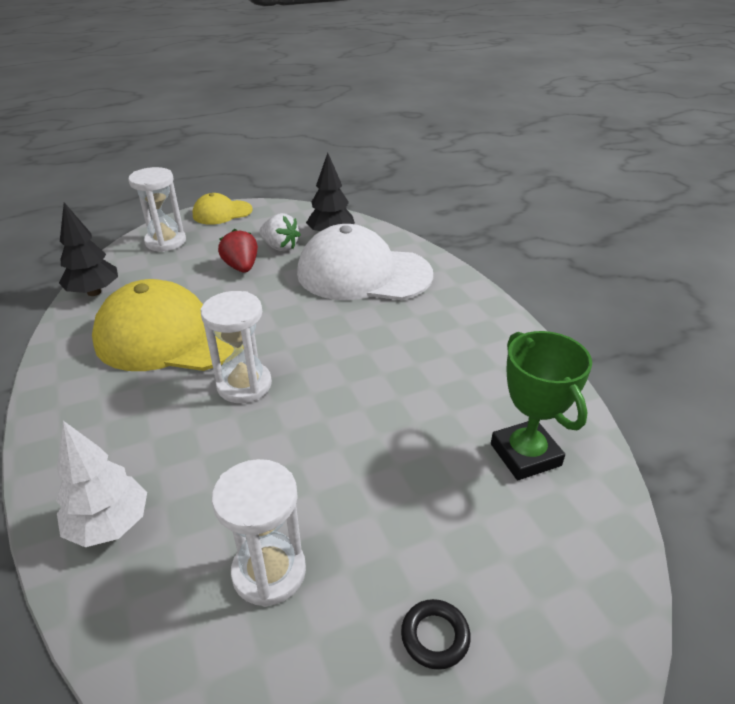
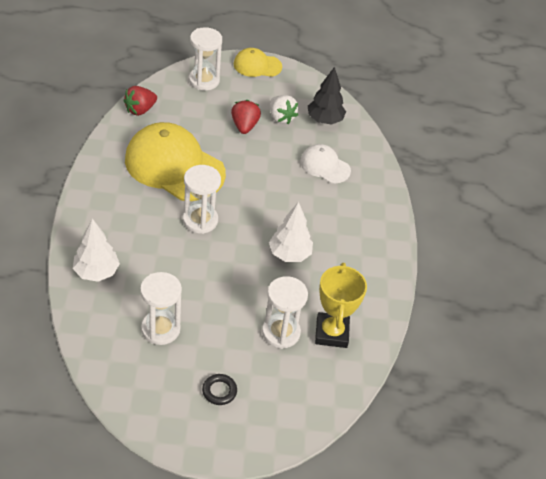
camera: 20 degrees right, 10 degrees up
(94, 292) = (140, 110): black tree -> red strawberry
(363, 273) = (325, 166): white cap -> white cap, size x0.51
(392, 379) = (289, 254): none -> white tree
(458, 487) = (281, 332): none -> white hourglass
(525, 455) = (331, 333): green trophy -> yellow trophy

